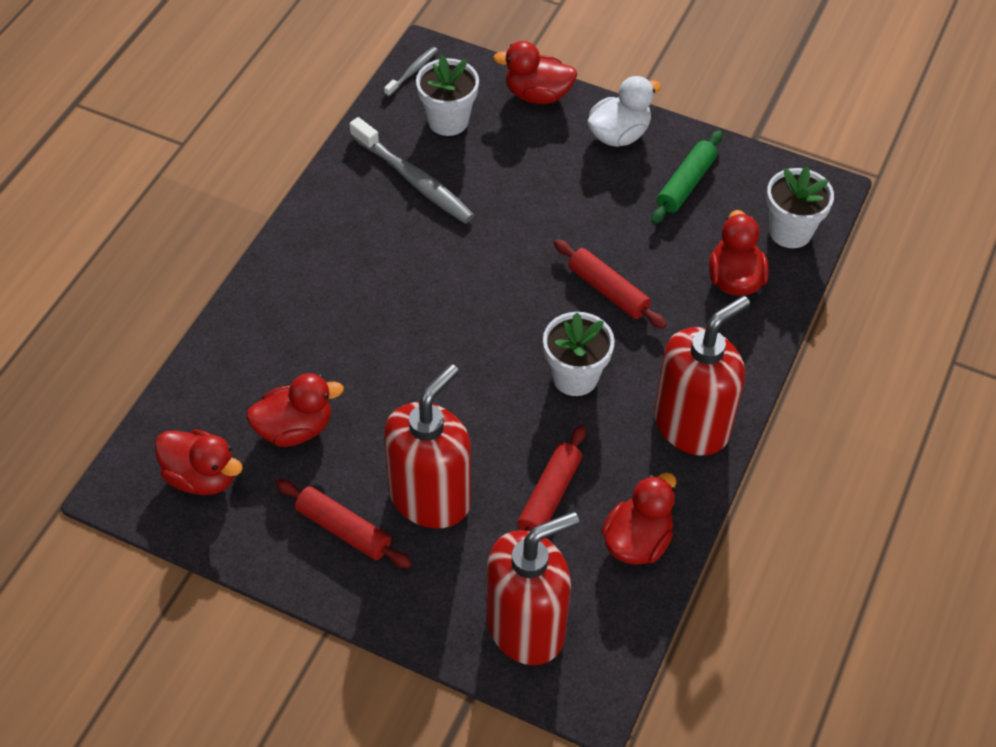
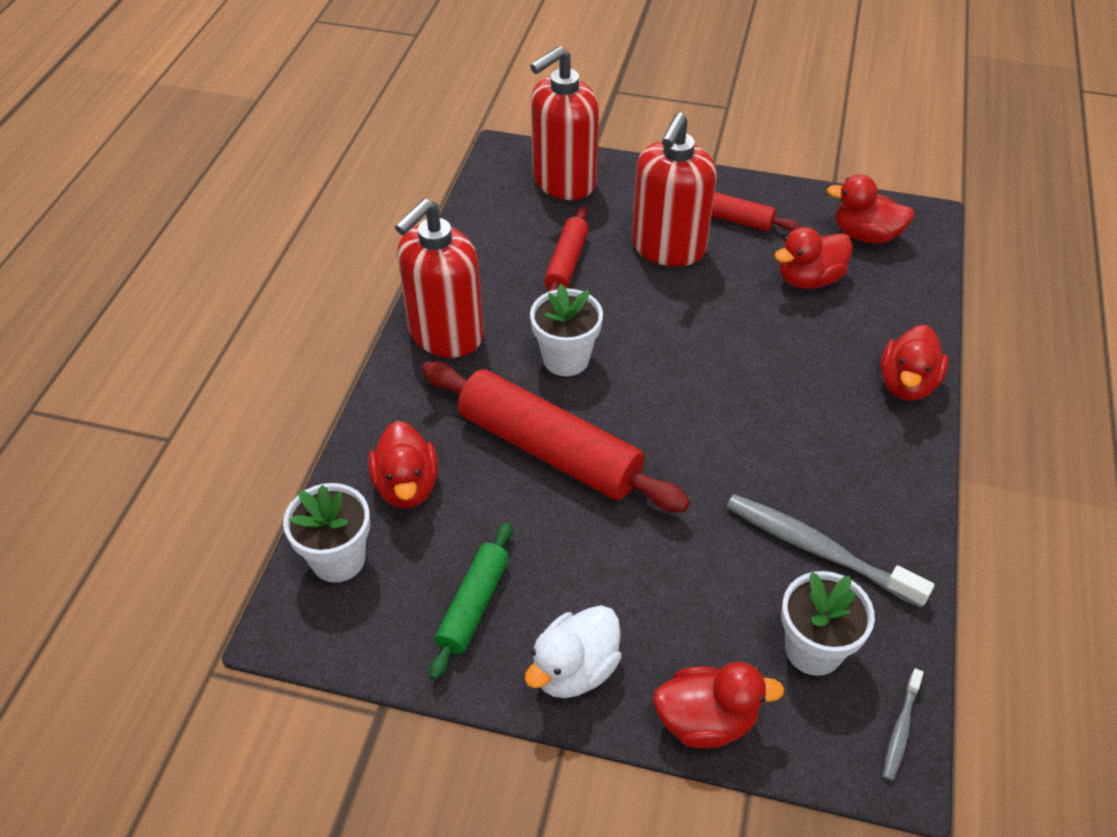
camera: 170 degrees right, 5 degrees down
(608, 291) = (549, 450): red rolling pin -> red rolling pin, size x1.86
(637, 541) = (485, 243): red duck -> red duck (906, 384)

